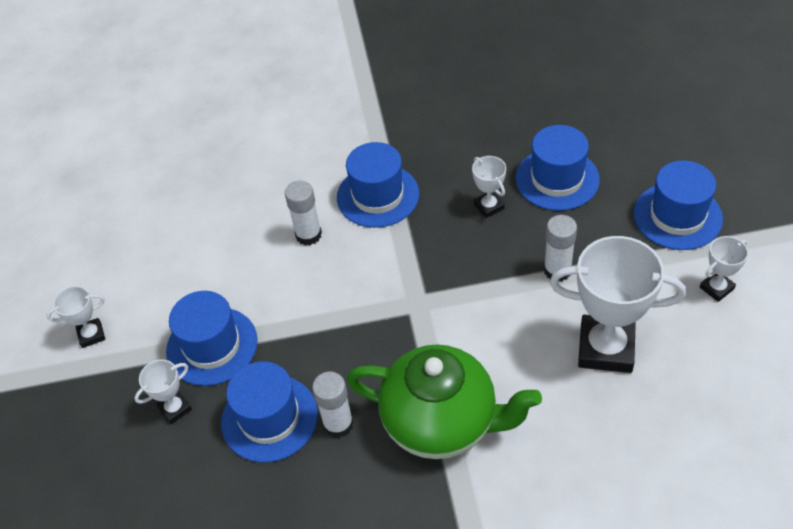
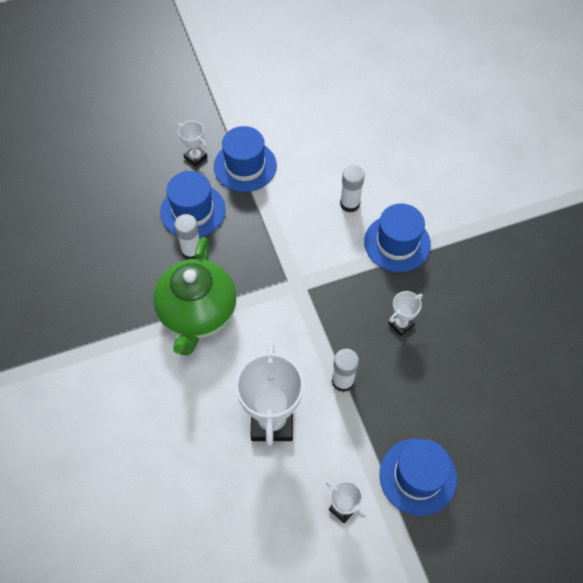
camera: 75 degrees right, 10 degrees up
(91, 335) = (246, 98): white trophy -> none
(557, 179) = (441, 375): blue hat -> none

